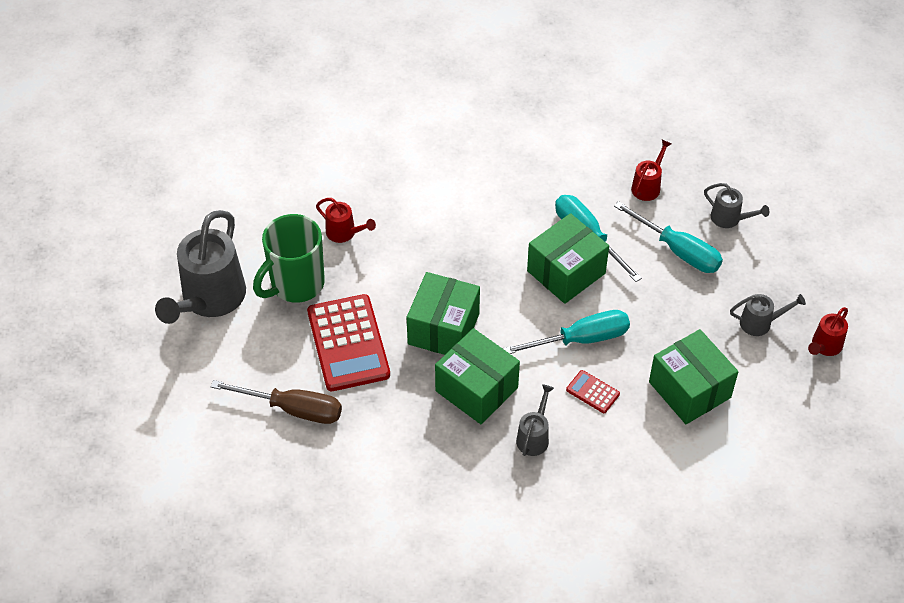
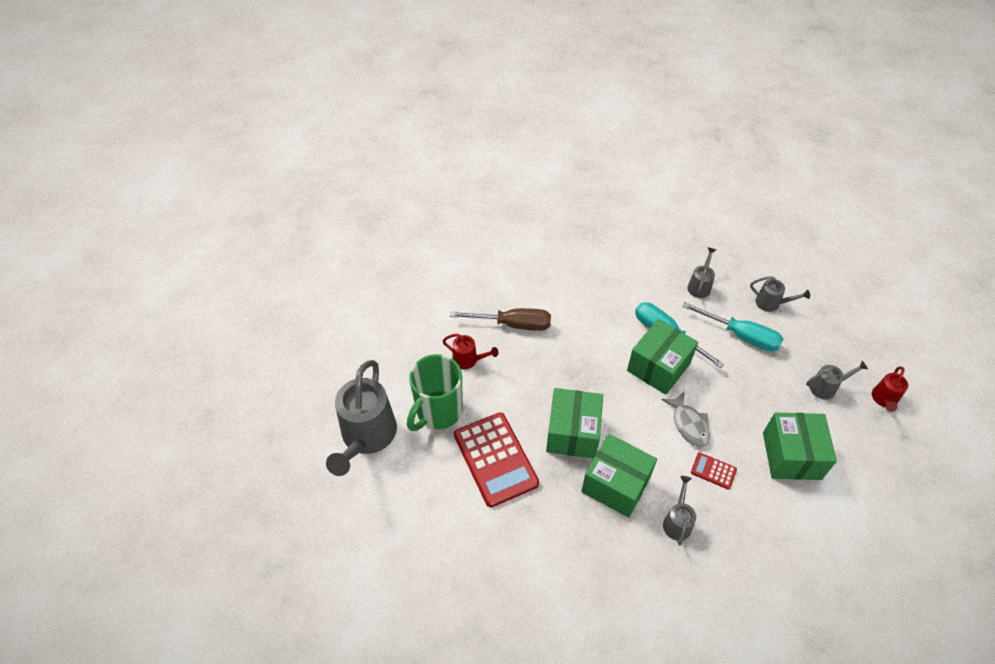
camera: 10 degrees left, 0 degrees up
(293, 409) = (462, 530): brown screwdriver -> brown screwdriver (513, 324)
(581, 339) = (689, 424): turquoise screwdriver -> grey fish
(648, 186) = (700, 285): red watering can -> grey watering can
(689, 390) = (791, 455): green box -> green box turned 45 degrees clockwise

